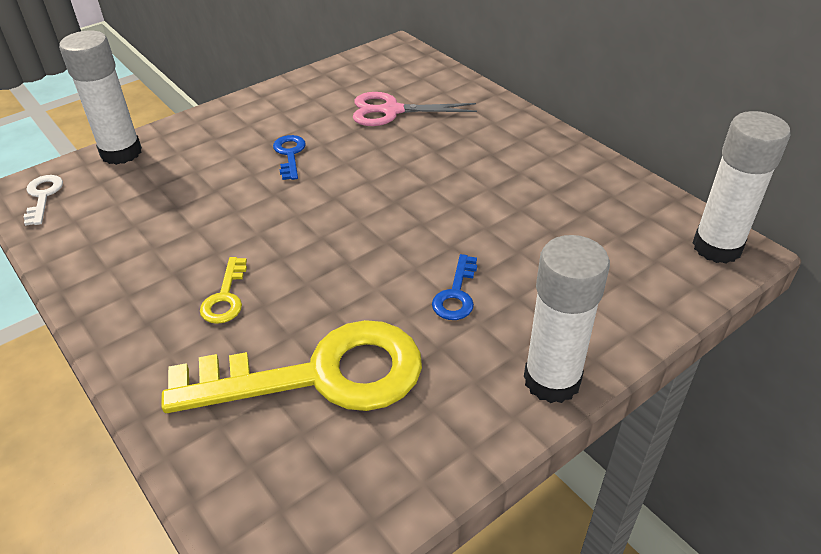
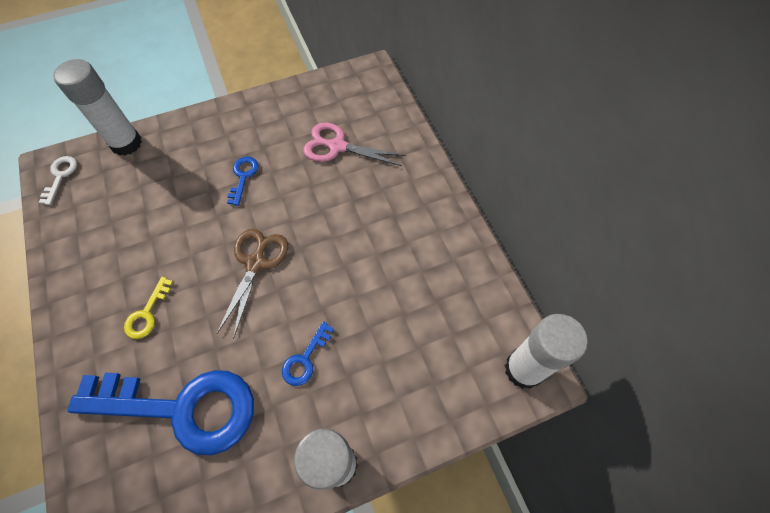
camera: 15 degrees right, 20 degrees up
(319, 375) = (182, 407): yellow key -> blue key
(346, 223) = (256, 263): none -> brown scissors

